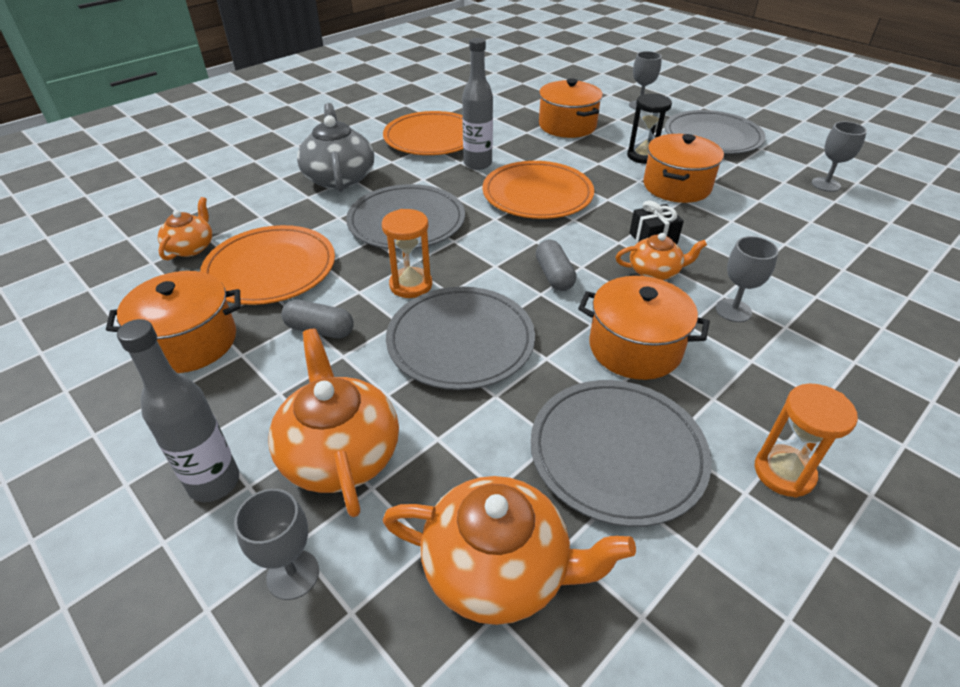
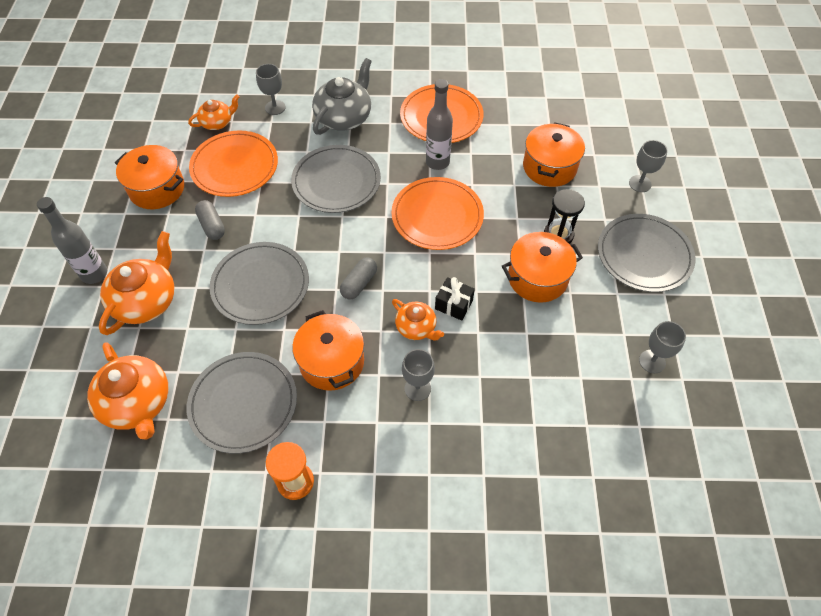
camera: 45 degrees right, 15 degrees up
(293, 574) = (77, 338): grey goblet -> grey goblet (275, 107)
(411, 285) = (282, 230): orange hourglass -> none

